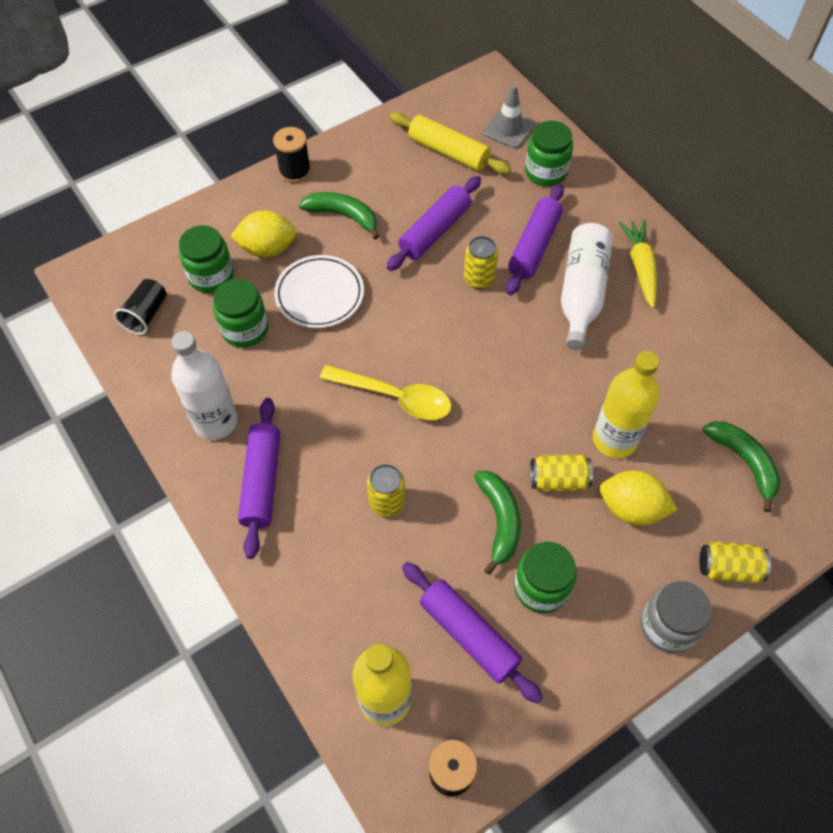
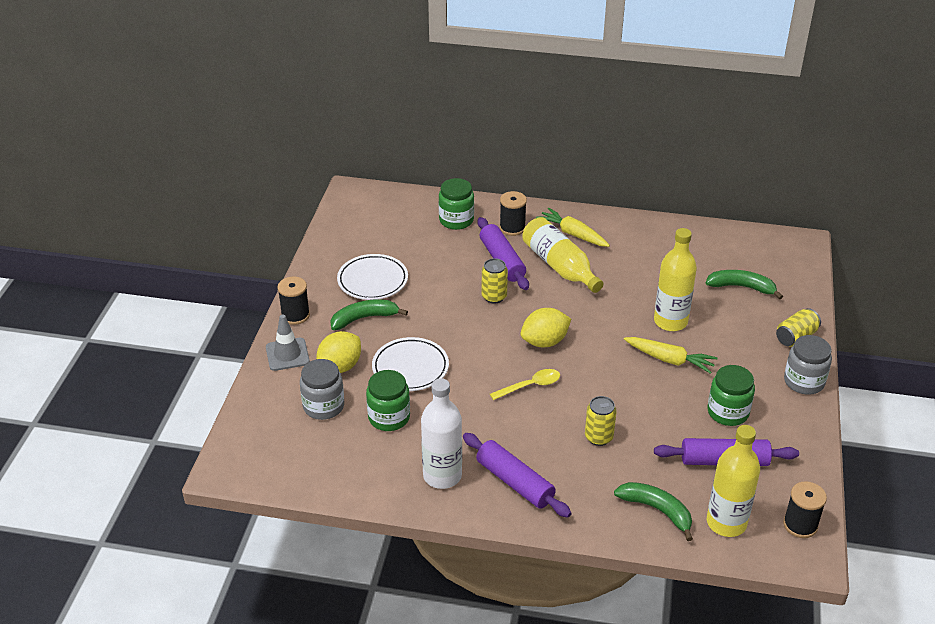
camera: 45 degrees left, 20 degrees down
(146, 314) = (309, 456): black cup -> none
(211, 276) = (323, 406): green jar -> grey jar
(394, 397) = (530, 386): yellow spoon -> yellow spoon, size x0.67
(396, 183) = (372, 281): none -> white plate
(434, 230) = (433, 290): purple rolling pin -> none
(448, 152) = (382, 245): yellow rolling pin -> none
(499, 521) = (667, 400): green banana -> green banana (657, 510)
(508, 129) = (403, 211): grey traffic cone -> grey traffic cone (287, 354)
(558, 480) = (669, 360): yellow can -> yellow carrot
(581, 293) = (560, 266): white bottle -> yellow bottle
(588, 217) = (512, 228): none -> black spool
(631, 508) = (720, 345): yellow lemon -> yellow lemon (544, 342)

